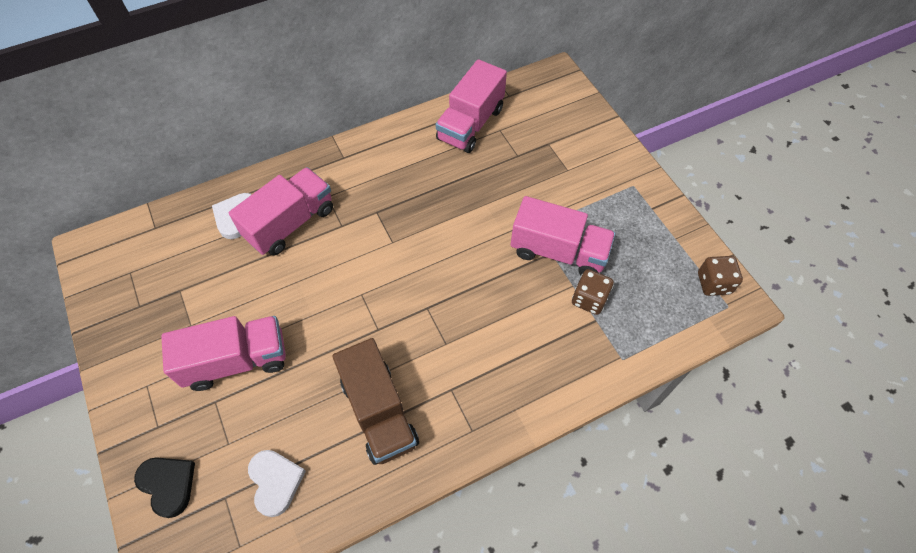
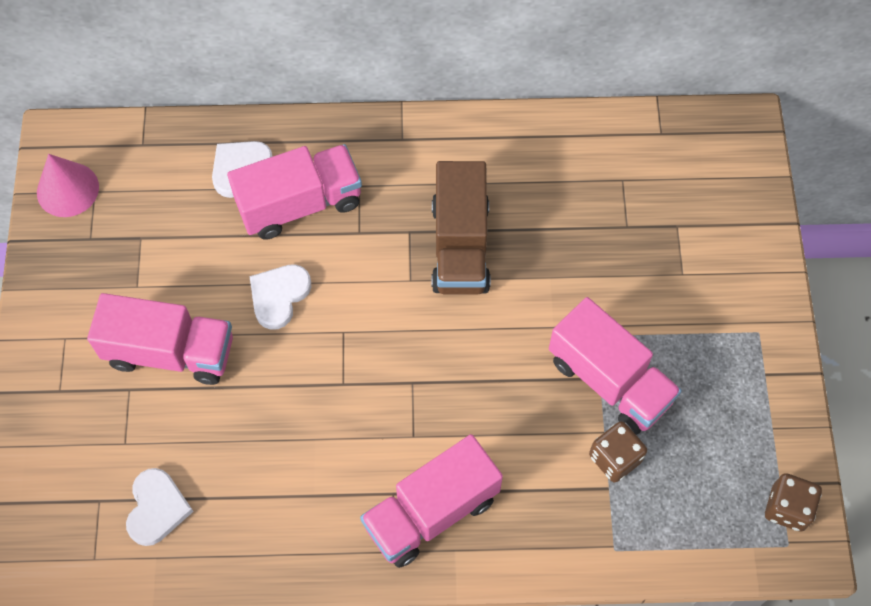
camera: 25 degrees right, 5 degrees up
(107, 279) = (67, 189): none -> pink cone
(168, 484) = (47, 459): black heart -> none
(303, 289) = (279, 296): none -> white heart
(379, 412) = (300, 482): brown truck -> brown truck (460, 246)
(470, 124) = (587, 156): pink truck -> pink truck (431, 512)

